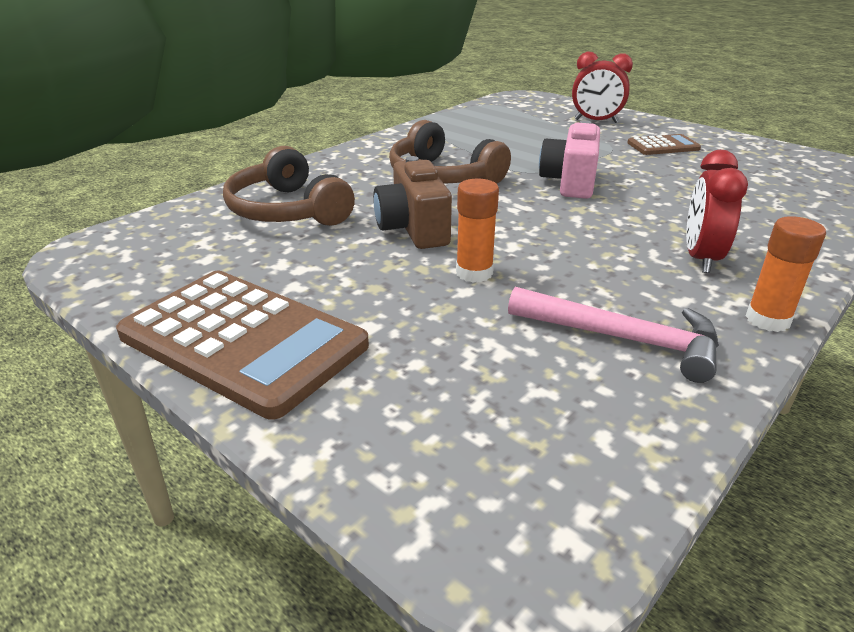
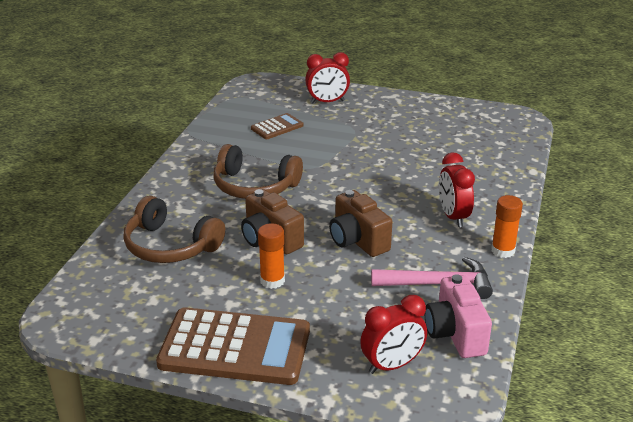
camera: 25 degrees left, 0 degrees up
(457, 443) = (392, 365): none -> red clock
(474, 273) = (332, 263): orange glue stick -> orange glue stick (272, 281)
(531, 255) = (357, 240): none -> brown camera
(570, 182) = (345, 171): pink camera -> pink camera (455, 334)
(663, 146) = (387, 120): brown calculator -> brown calculator (277, 127)

